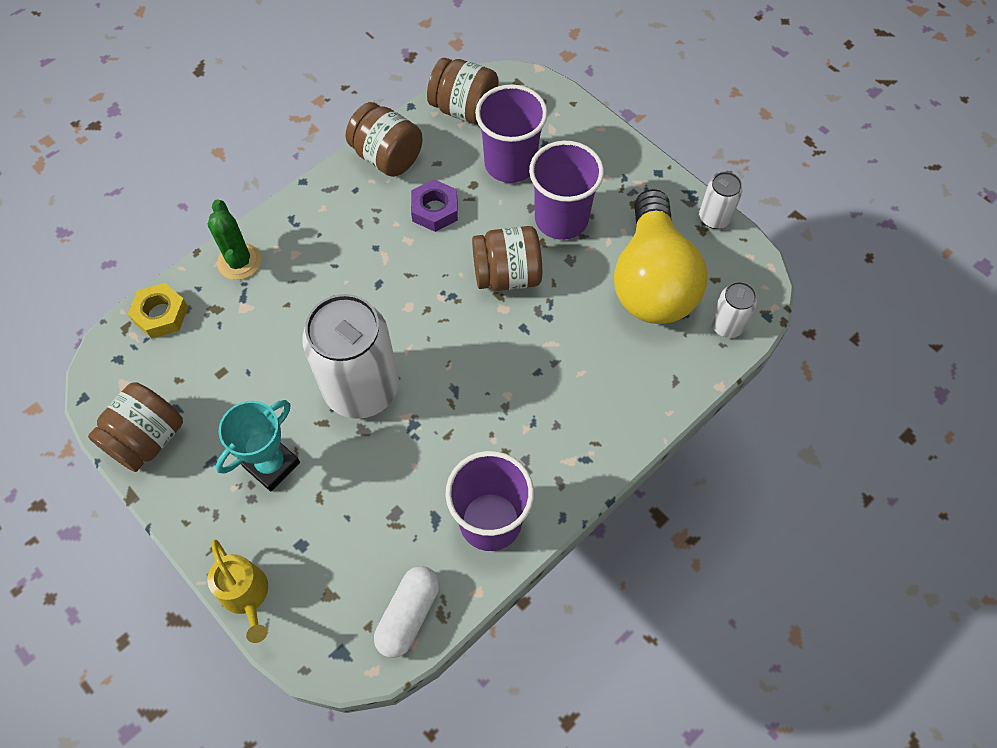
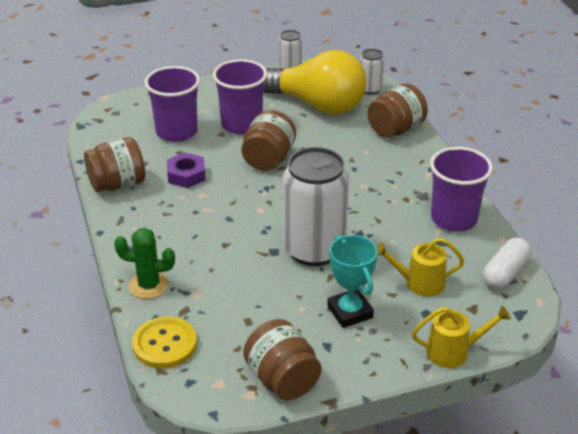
camera: 65 degrees left, 25 degrees down
(161, 314) = (165, 344): yellow nut -> yellow button
(349, 520) = (419, 283): none -> yellow watering can
(408, 615) = (505, 273): white capsule -> white capsule turned 75 degrees clockwise
(464, 109) = (108, 138): brown jar -> brown jar (396, 129)

